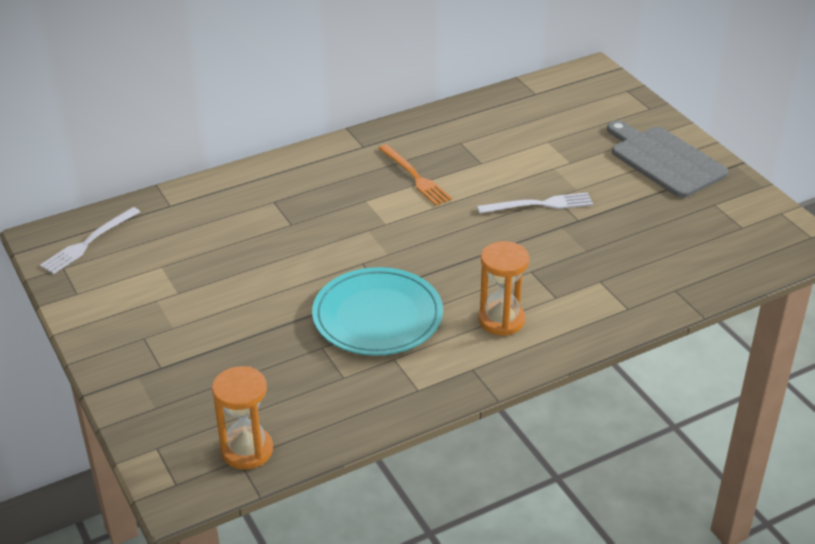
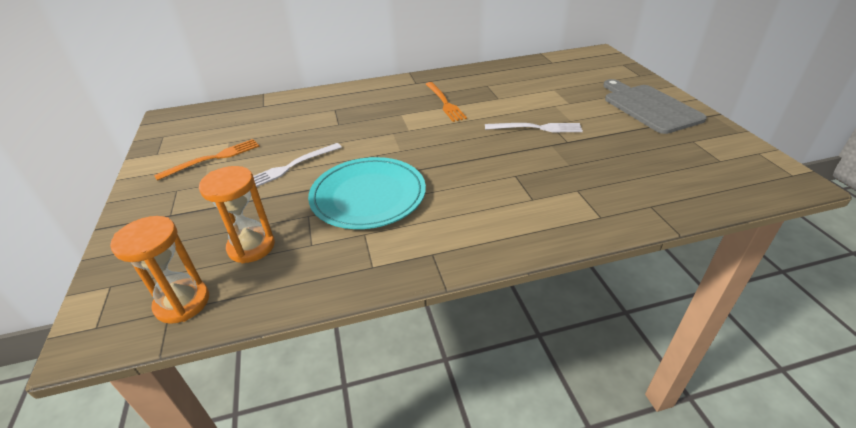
camera: 15 degrees right, 0 degrees up
(88, 242) = (192, 122): white fork -> white fork (291, 167)
(159, 292) = (213, 159): none -> orange fork
(501, 320) = (475, 212): orange hourglass -> orange hourglass (251, 247)

